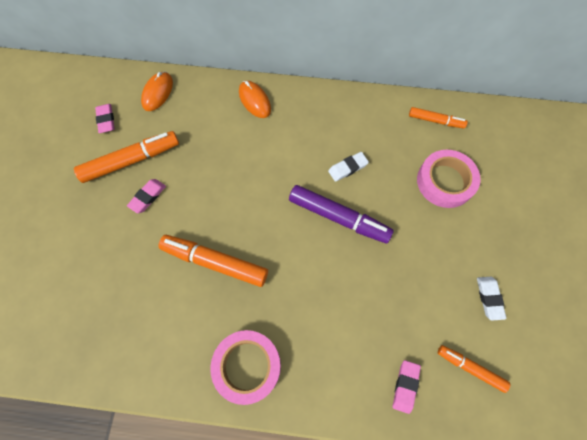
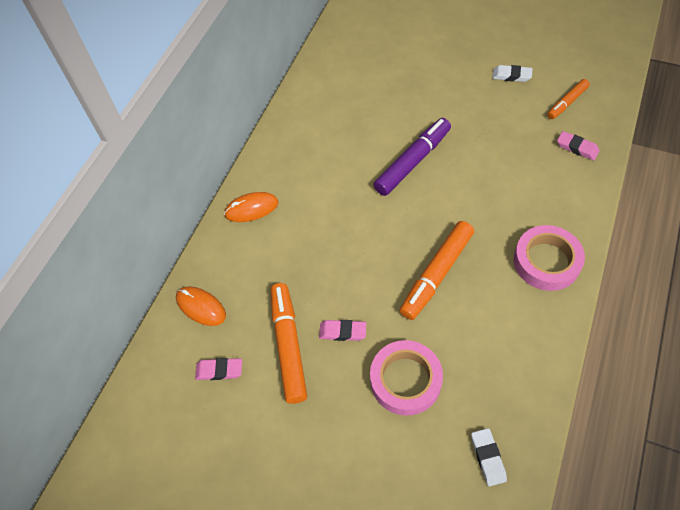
camera: 70 degrees left, 10 degrees down
(148, 197) = (342, 332): pink eraser -> pink eraser turned 45 degrees counterclockwise
(347, 168) = (361, 144): white eraser -> white eraser (488, 458)
(435, 121) = (331, 66): orange marker -> none
(445, 181) = (397, 76): pink tape -> pink tape (405, 380)

